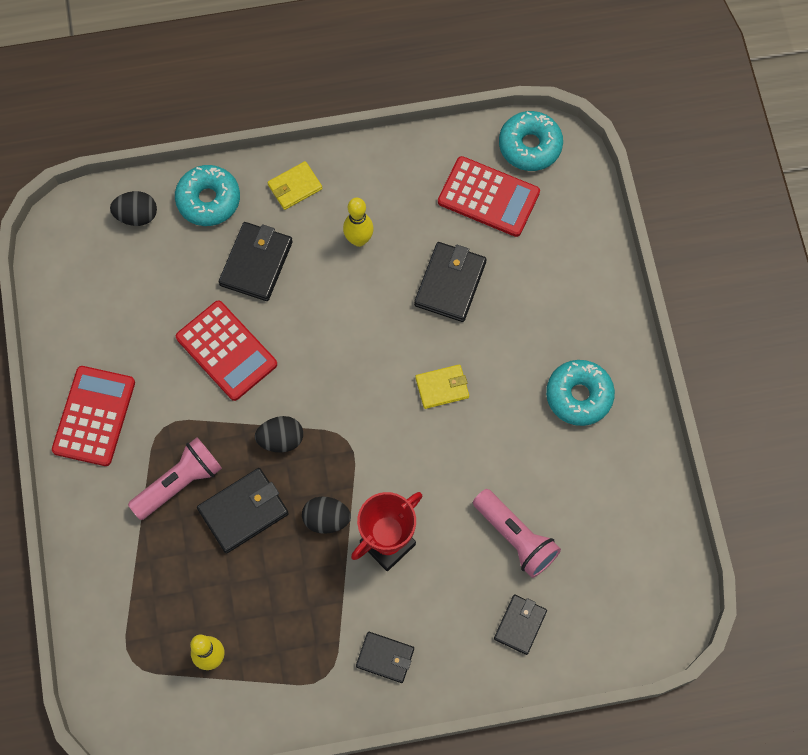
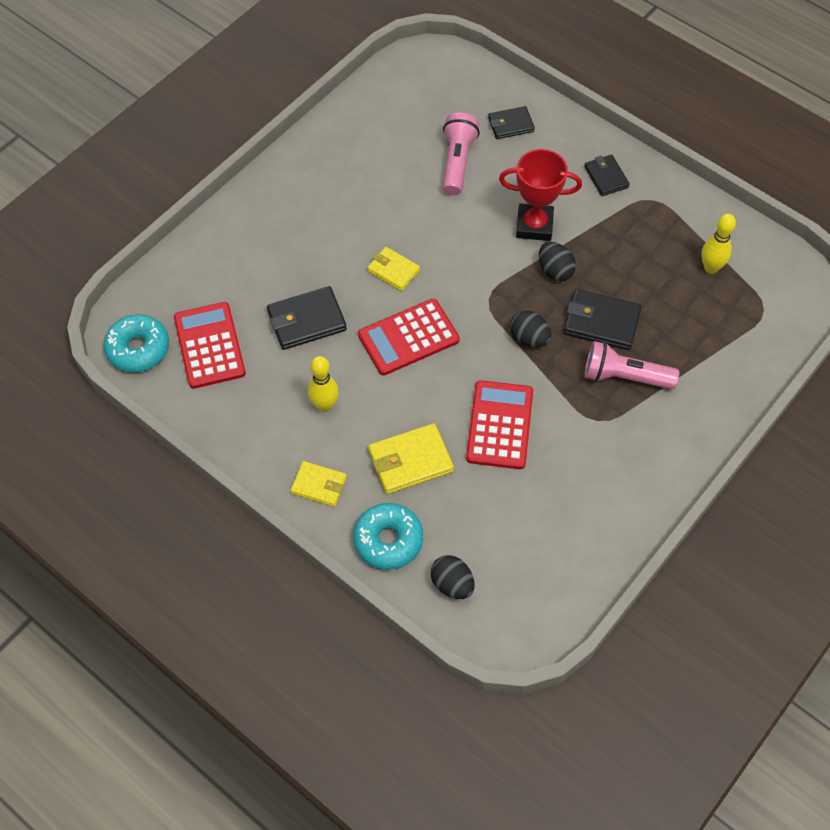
camera: 130 degrees left, 10 degrees down
(94, 416) = (637, 473): red calculator -> red calculator (408, 338)
(256, 263) = (410, 461): black wallet -> yellow wallet
(579, 396) = (322, 190): turquoise donut -> none

